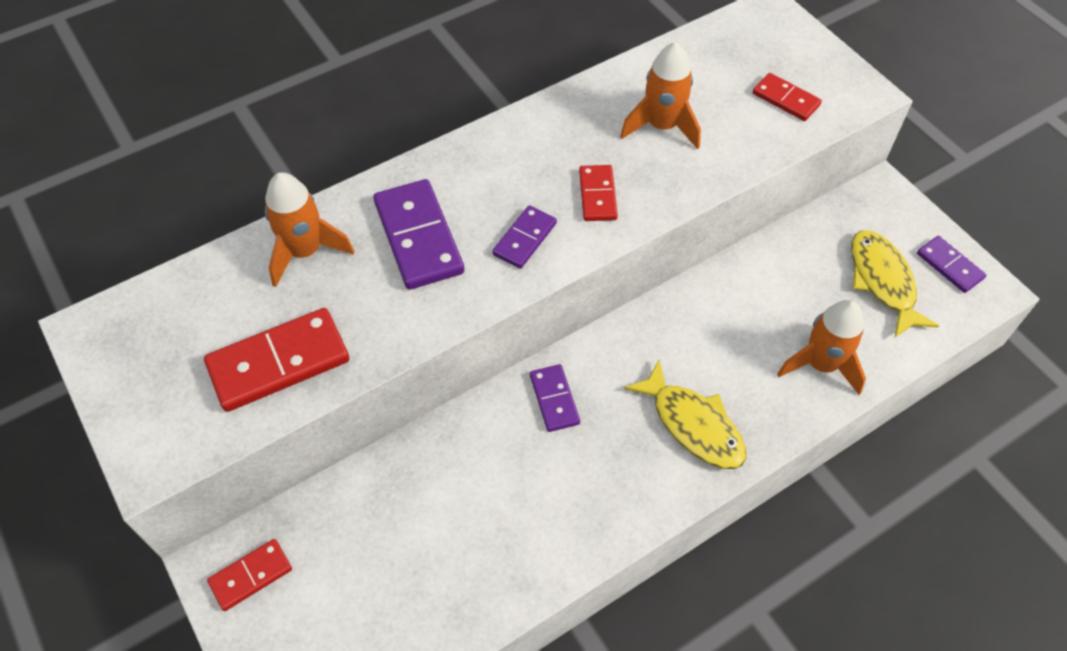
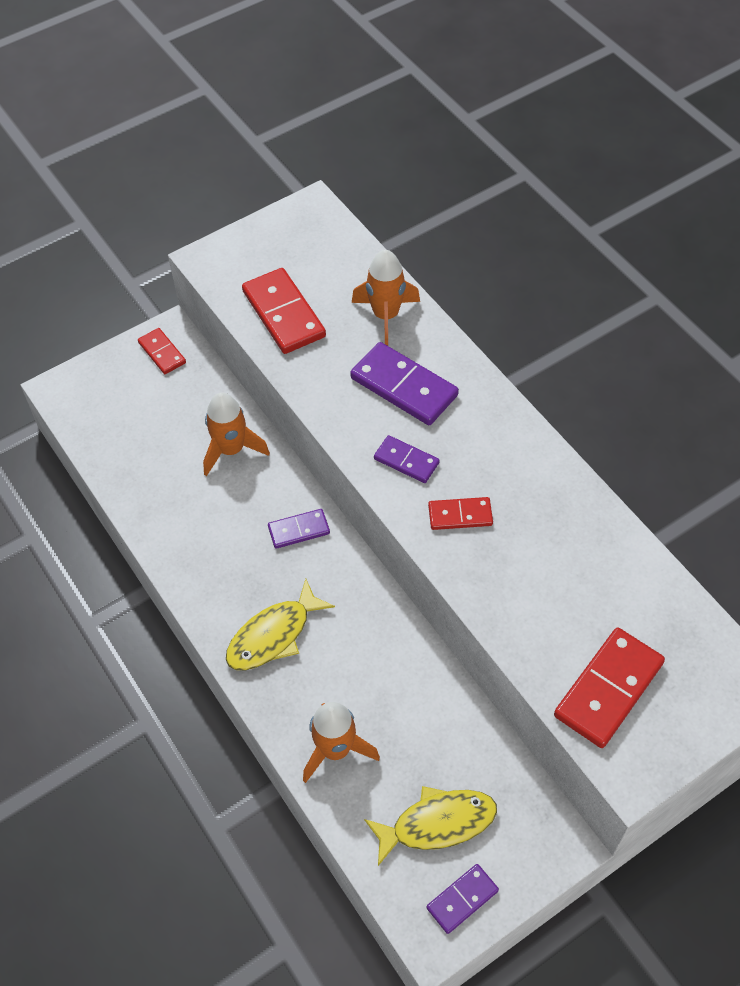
camera: 90 degrees right, 0 degrees up
(418, 237) = (404, 386): purple domino -> purple domino turned 60 degrees clockwise
(662, 126) = (553, 570): orange rocket -> orange rocket (231, 450)
(786, 99) = (608, 689): red domino -> red domino, size x1.74

